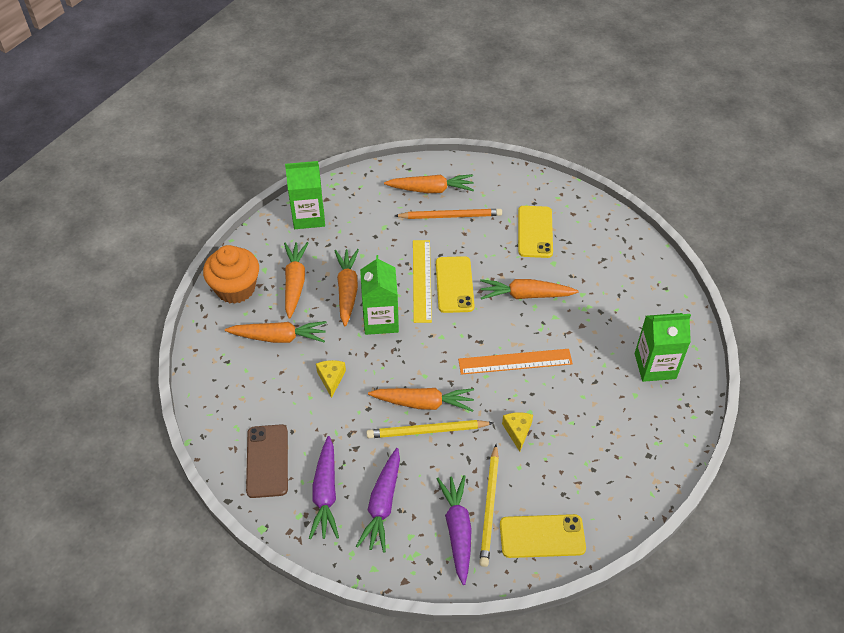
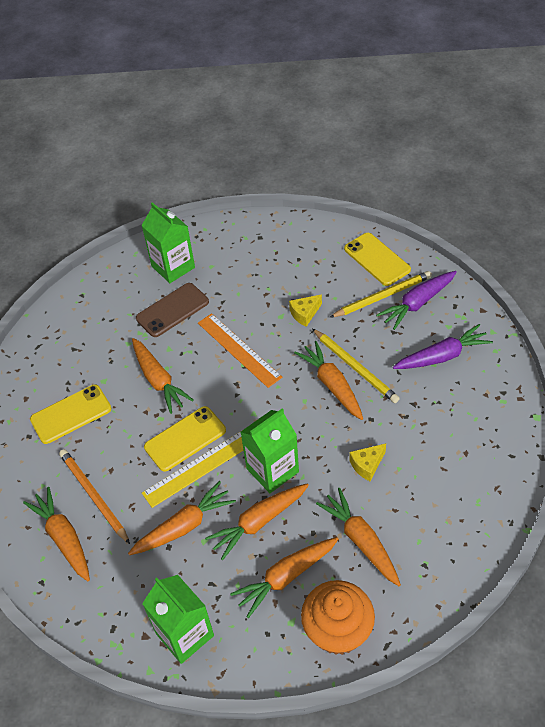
camera: 120 degrees left, 0 degrees up
(267, 461) = (483, 455): brown phone -> brown phone (172, 310)
(325, 493) = (469, 396): purple carrot -> none
(382, 250) = (183, 526): none -> orange carrot

